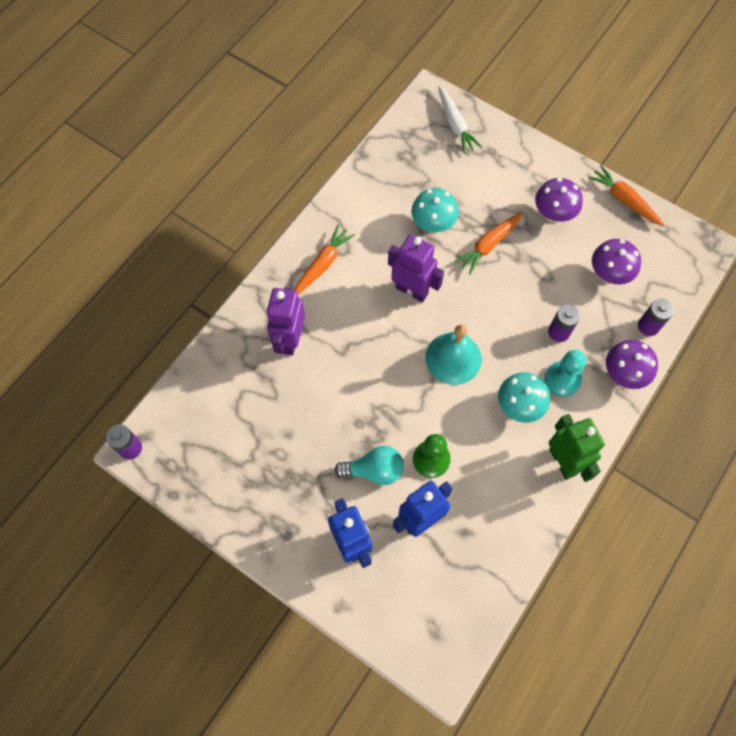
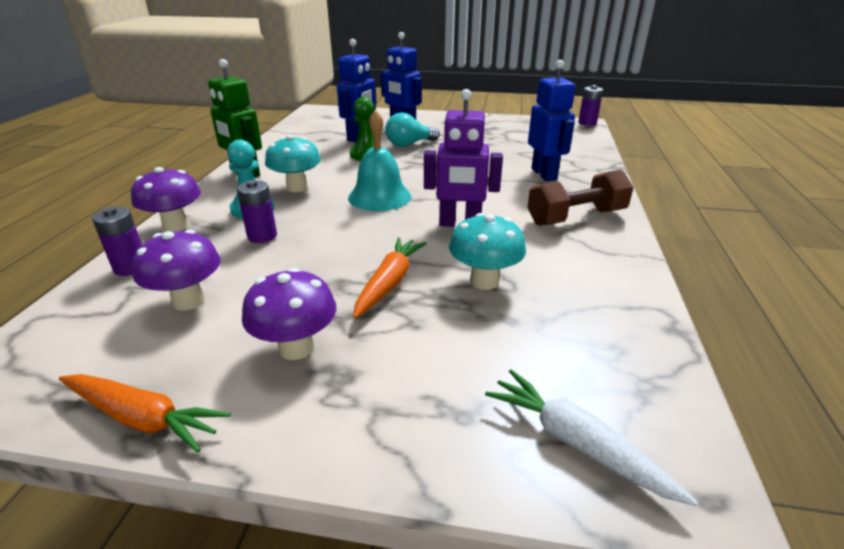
camera: 155 degrees right, 35 degrees down
(290, 340) = (544, 174): purple robot -> blue robot
(323, 264) = (576, 217): orange carrot -> brown dumbbell

